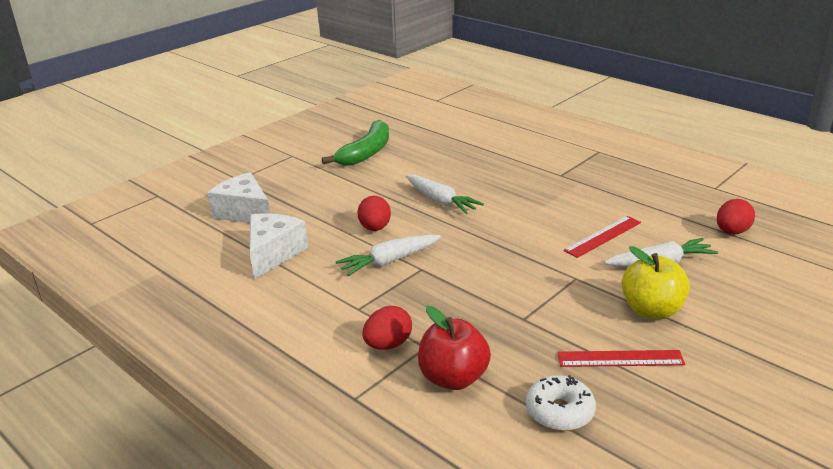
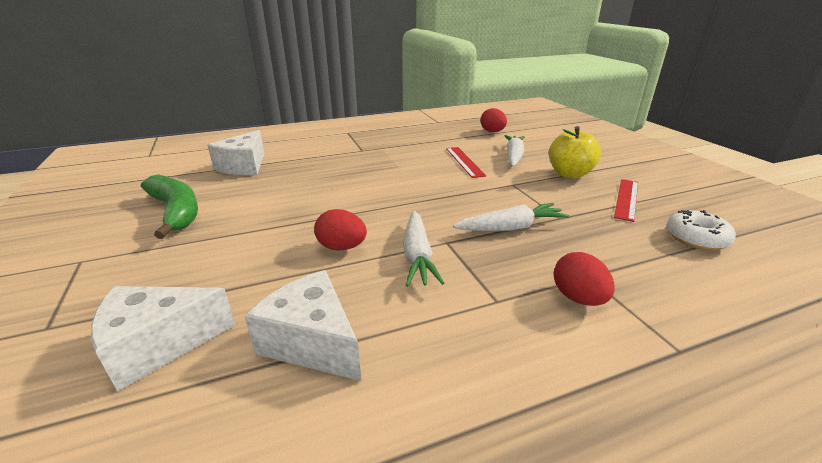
camera: 65 degrees left, 0 degrees up
(441, 201) = (336, 201): white carrot -> white carrot (511, 228)
(453, 378) = (645, 274): red apple -> none
(459, 141) = (244, 166): none -> white cheese

